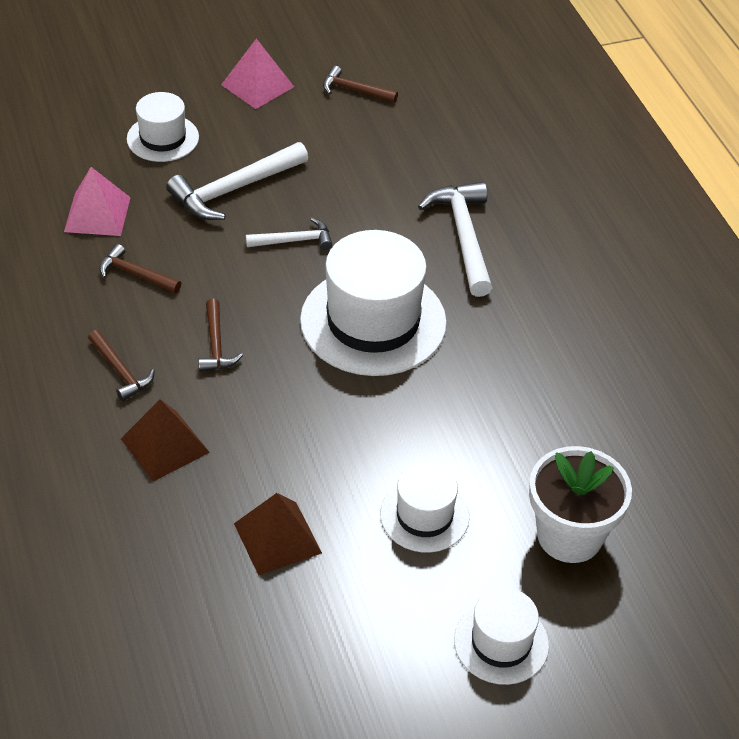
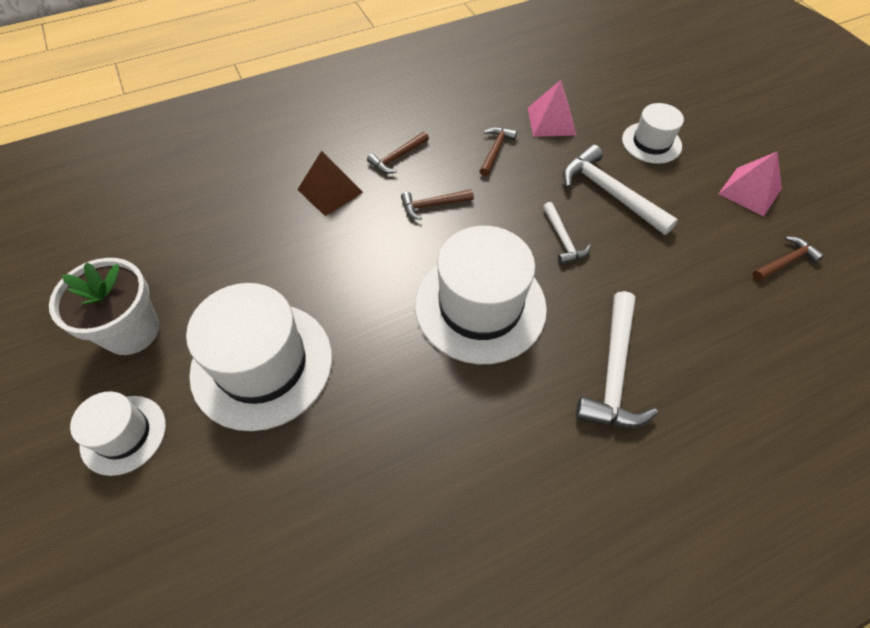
camera: 85 degrees right, 10 degrees up
(277, 538) = (243, 266): brown pyramid -> none
(355, 90) = (785, 262): brown hammer -> brown hammer turned 45 degrees clockwise
(424, 516) = (262, 364): white hat -> white hat, size x1.82
(464, 237) = (613, 372): white hammer -> white hammer turned 120 degrees clockwise
(569, 536) = (235, 491): white flower pot -> white flower pot (131, 331)

